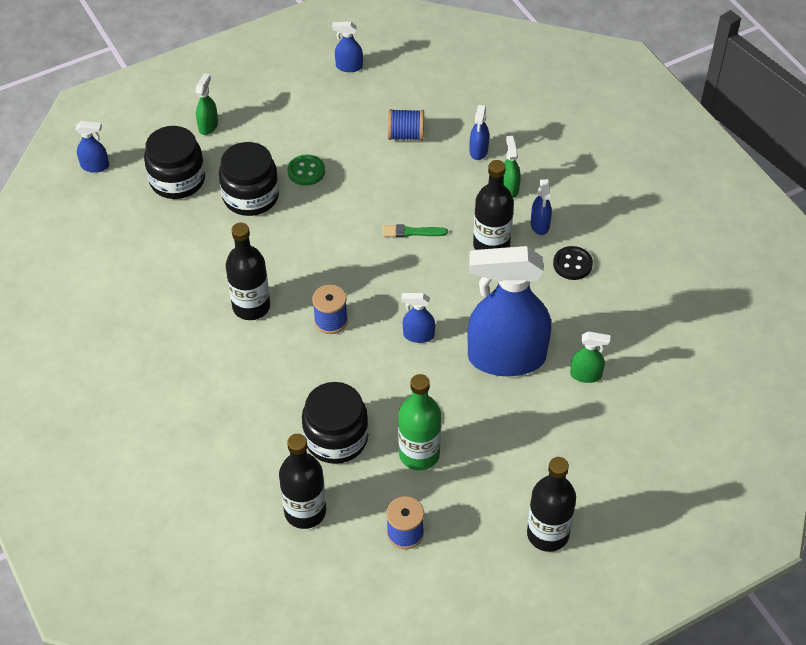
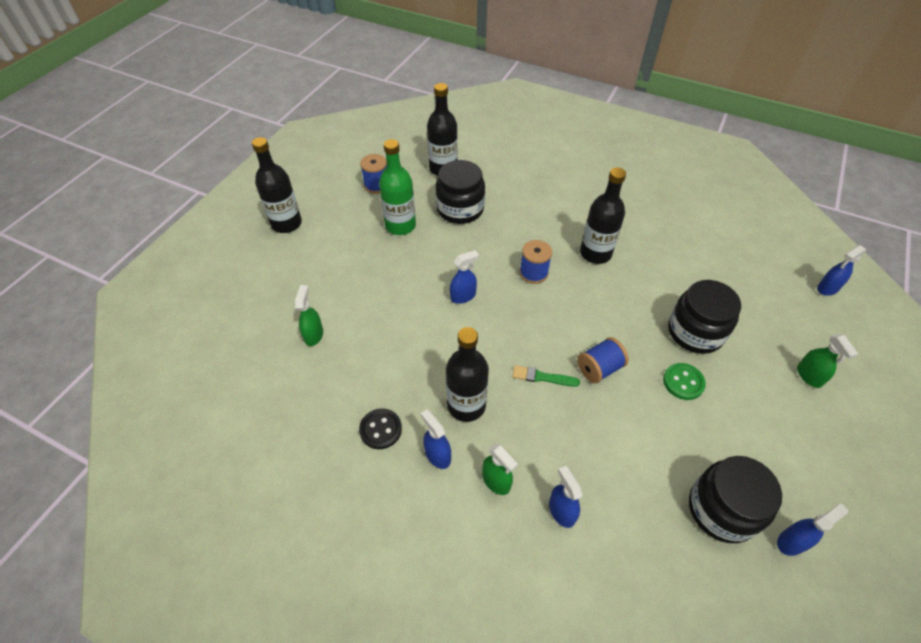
camera: 145 degrees right, 0 degrees up
(177, 180) = (761, 313): black jar -> black jar (721, 509)
(406, 135) = (645, 483): blue spool -> blue spool (599, 368)
(411, 232) = (542, 377): green brush -> green brush turned 135 degrees counterclockwise
(506, 358) = (385, 315): blue spray bottle -> none
(586, 375) = (314, 335): green spray bottle -> green spray bottle turned 120 degrees clockwise

